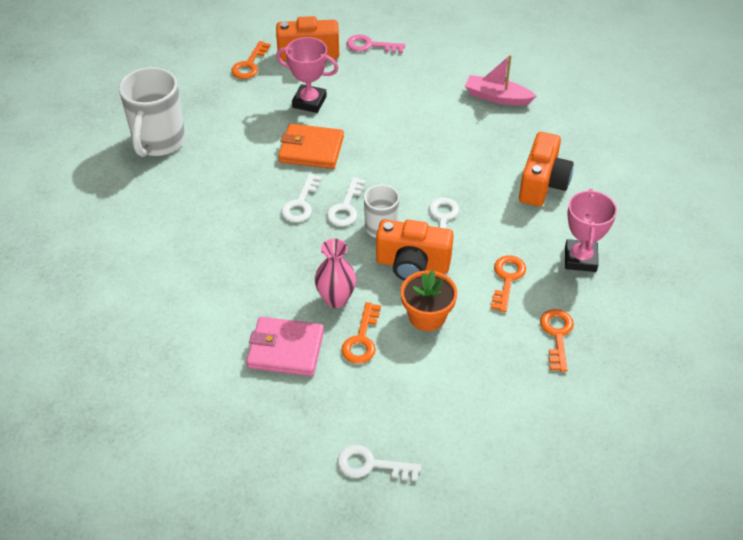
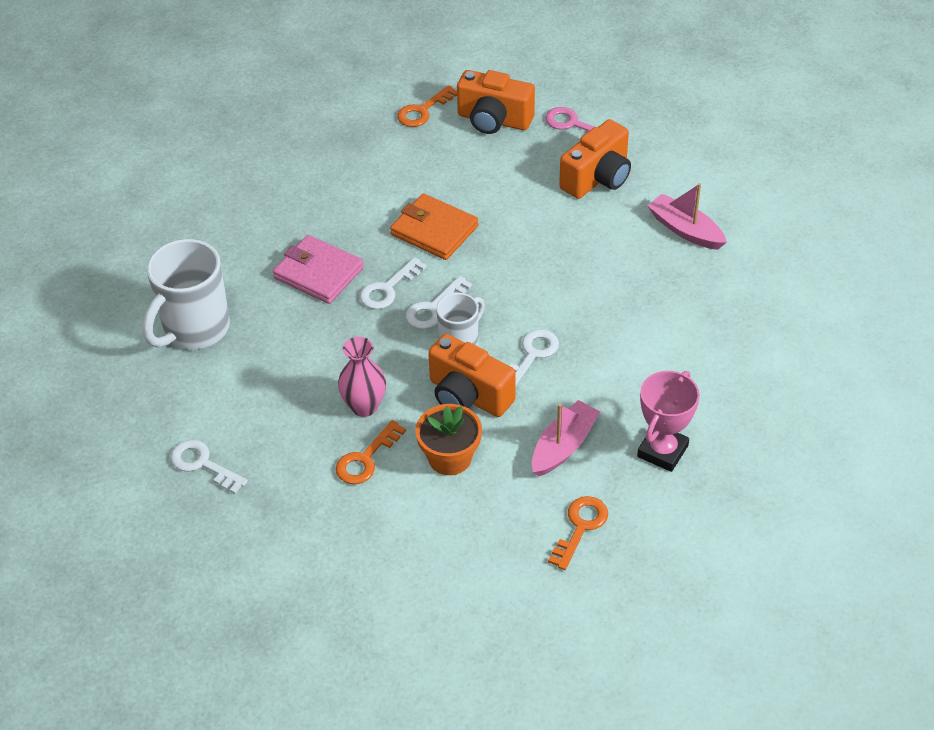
camera: 25 degrees right, 0 degrees up
(158, 142) = (276, 174): white mug -> white mug (194, 329)
(285, 349) = (282, 442): pink wallet -> pink wallet (318, 273)
(309, 102) = (464, 174): pink trophy -> none
(371, 465) = (299, 592): white key -> white key (202, 464)
(507, 279) = (563, 446): orange key -> pink boat
(542, 184) = (674, 350): orange camera -> orange camera (597, 178)

